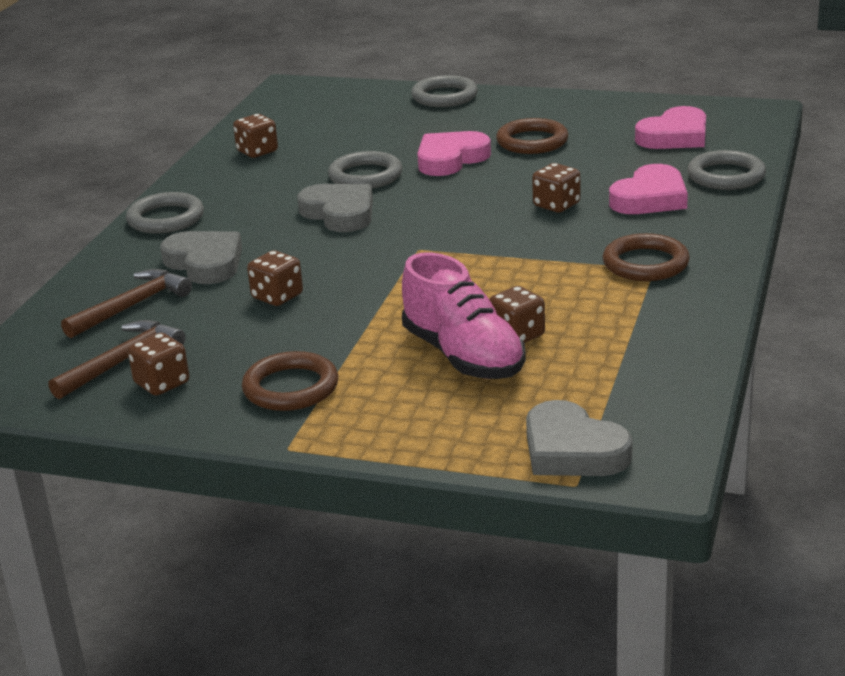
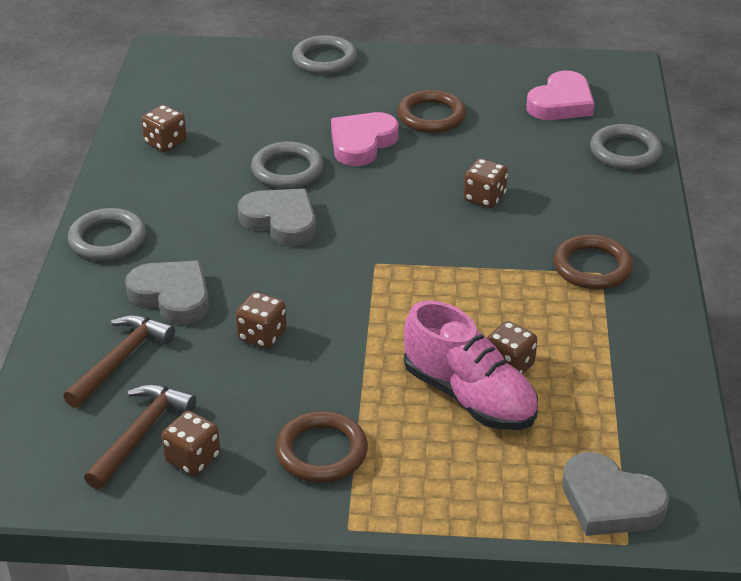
camera: 15 degrees left, 10 degrees up
(650, 198) = (567, 184): pink heart -> none

